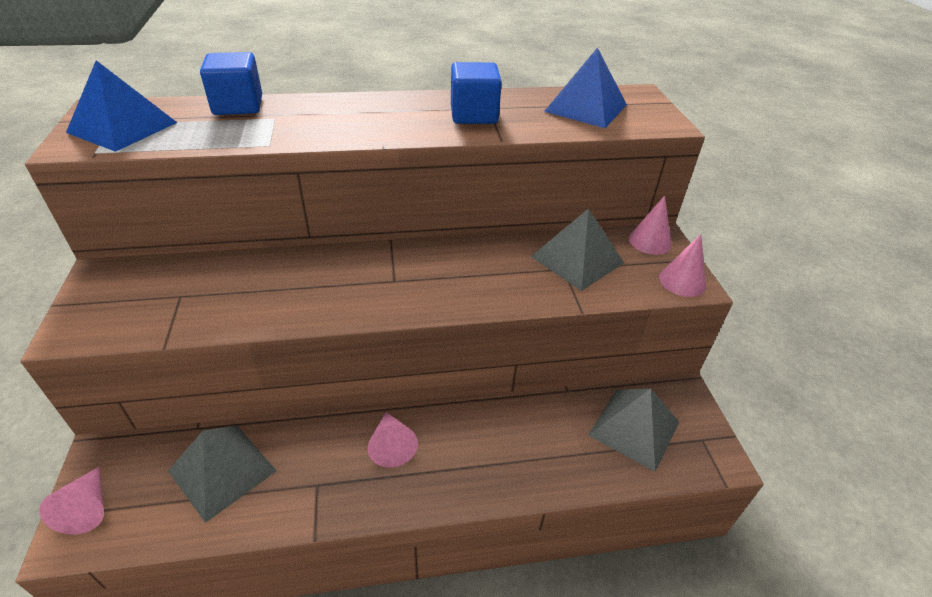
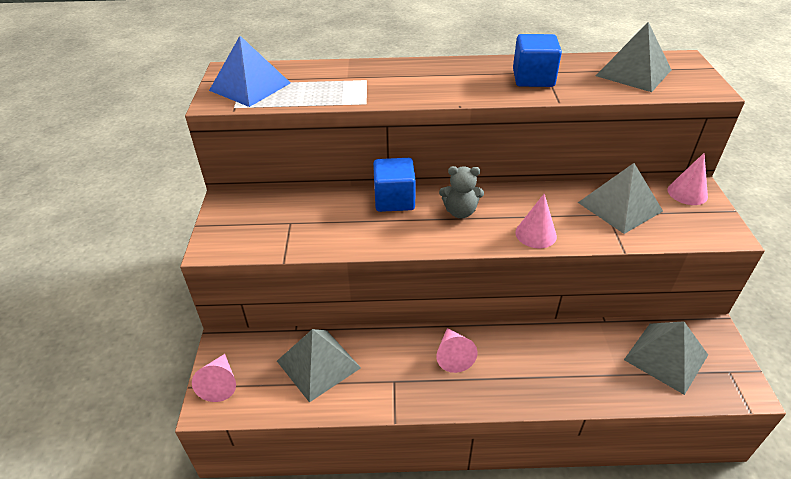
camera: 10 degrees right, 0 degrees up
(238, 105) = (335, 68): blue cube -> blue cube (394, 200)
(394, 273) = (460, 212): none -> grey teddy bear
(586, 108) = (633, 72): blue pyramid -> grey pyramid
(682, 281) = (717, 230): pink cone -> pink cone (536, 234)

